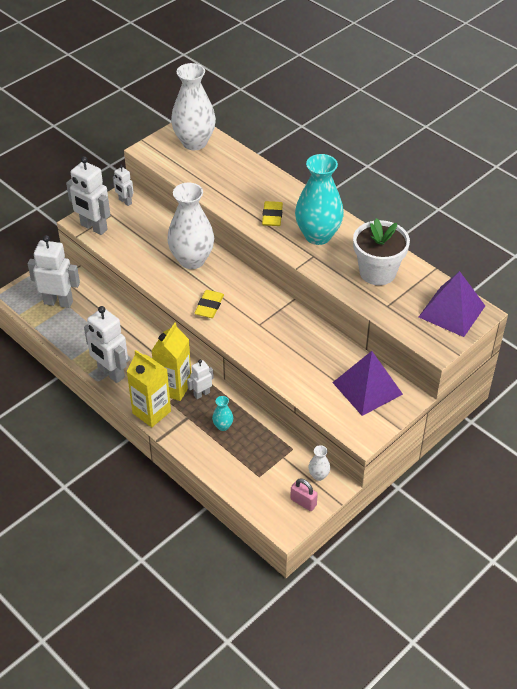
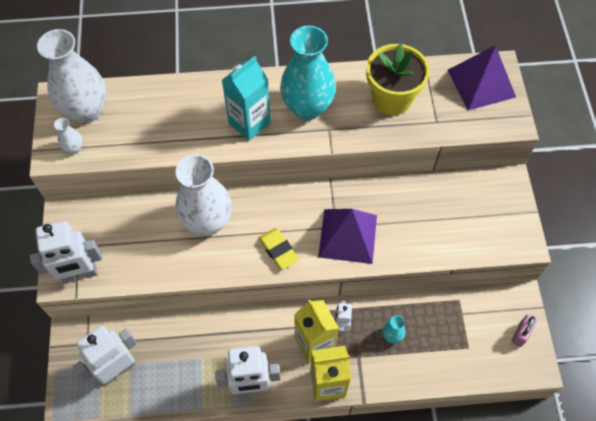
camera: 50 degrees left, 15 degrees up
(125, 201) = (73, 222): white robot -> none
(272, 216) = (249, 123): yellow eraser -> turquoise carton
(303, 502) = (520, 334): pink padlock -> pink padlock turned 45 degrees counterclockwise
(318, 475) = (502, 301): white vase -> white vase (74, 148)
(367, 388) = (476, 201): purple pyramid -> purple pyramid (348, 235)
(377, 272) = (392, 99): white flower pot -> yellow flower pot

